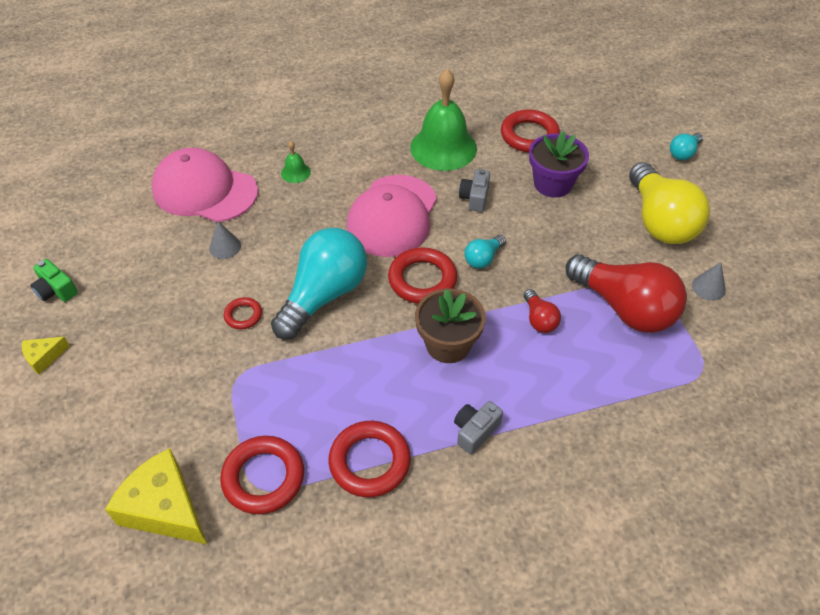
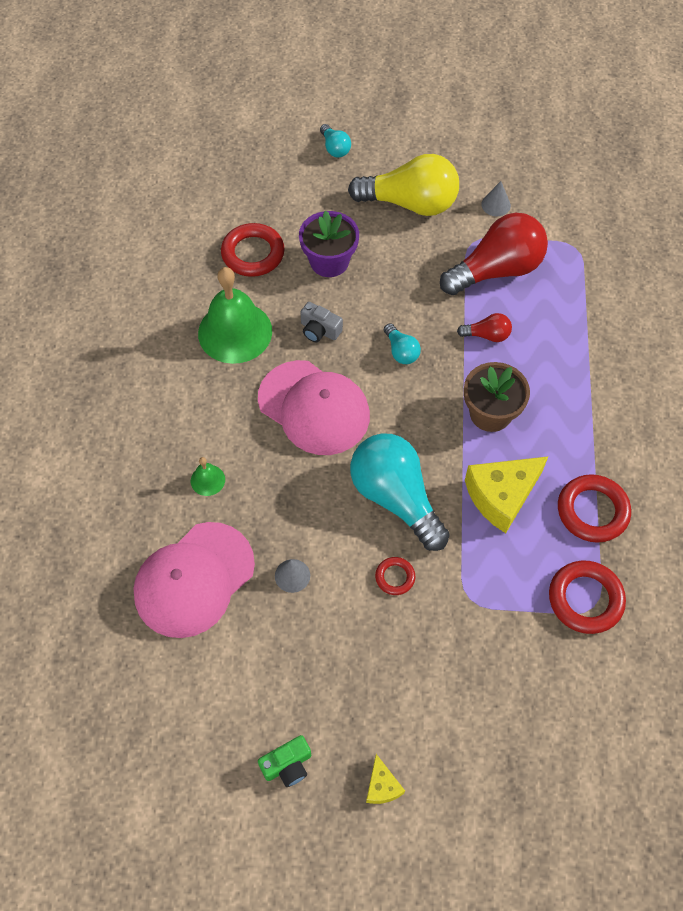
camera: 70 degrees left, 10 degrees up
(165, 508) = (594, 688): yellow cheese -> yellow cheese (501, 496)
(422, 279) = (407, 409): red ring -> none
(475, 431) = (585, 423): grey camera -> none

